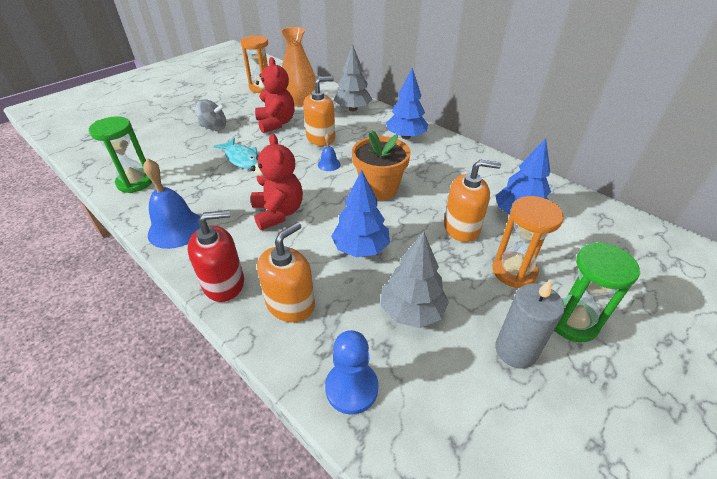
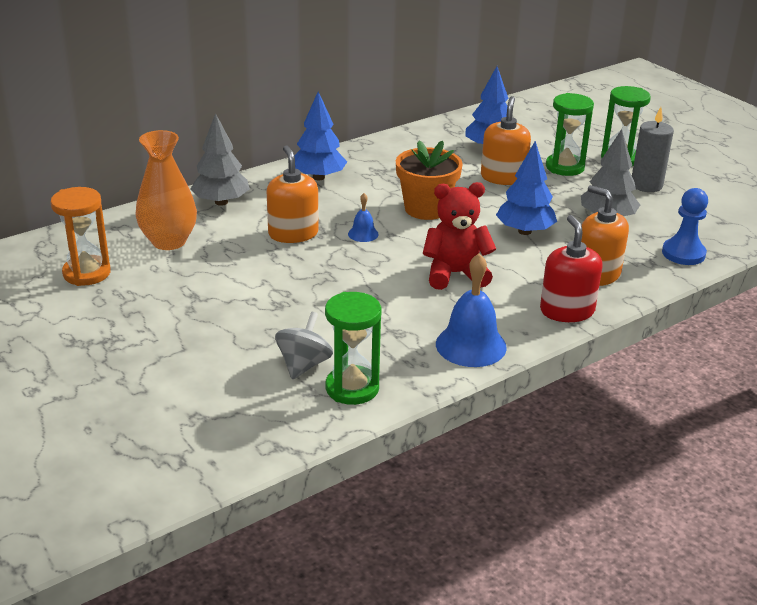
camera: 80 degrees left, 10 degrees down
(214, 127) = (212, 321): grey spinning top -> grey spinning top (304, 365)
(241, 158) = (322, 297): turquoise fish -> none
(276, 123) = (230, 265): red teddy bear -> none
(514, 271) = (564, 167): orange hourglass -> green hourglass

